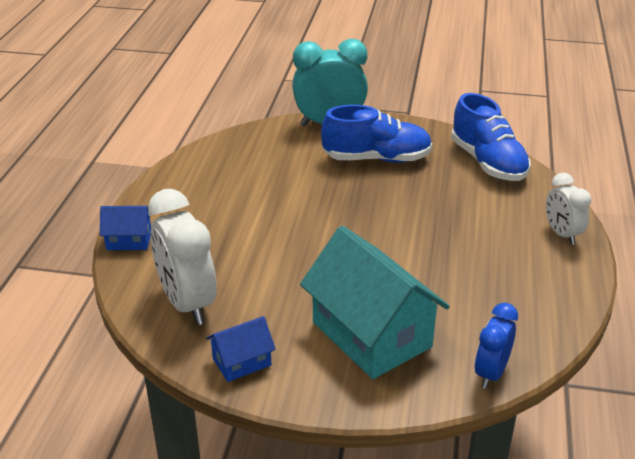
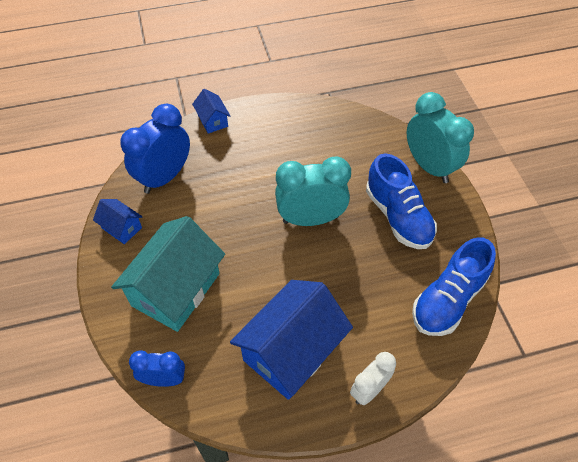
camera: 65 degrees right, 20 degrees up
(187, 303) = (164, 177): white clock -> blue clock
(340, 210) = (310, 219): none -> turquoise clock
(498, 269) = (291, 351): none -> blue house

